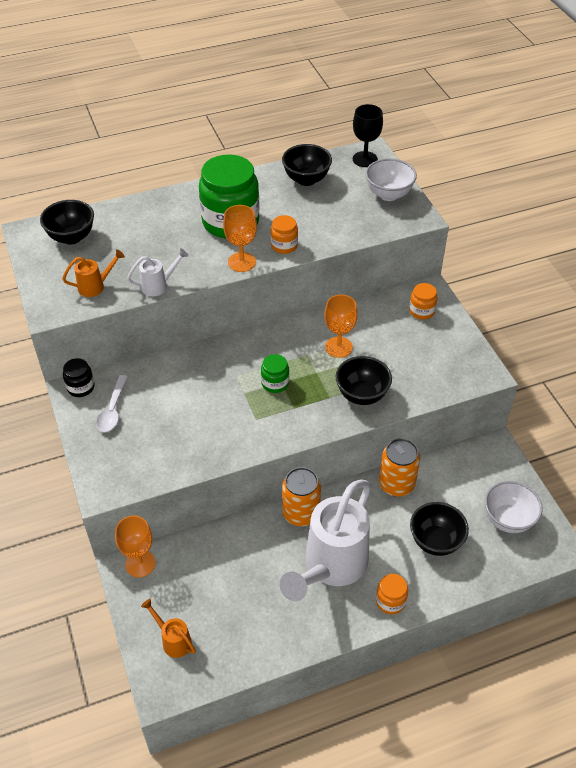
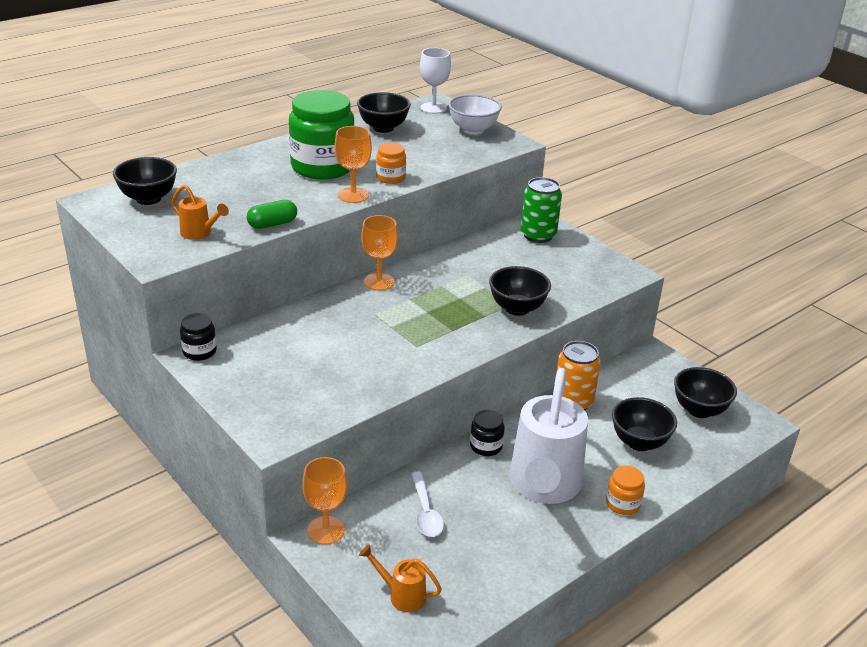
camera: 20 degrees left, 15 degrees down
(96, 286) = (199, 234): orange watering can -> orange watering can turned 75 degrees clockwise
(113, 410) = (248, 365): white spoon -> white spoon (425, 512)
(159, 285) = (272, 224): white watering can -> green capsule
(275, 383) = (420, 313): green jar -> none
(301, 513) = (486, 446): orange can -> black jar
(338, 347) = (471, 275): orange goblet -> orange goblet (379, 282)
(365, 159) = (433, 108): black goblet -> white goblet
(421, 311) = (538, 235): orange jar -> green can
(508, 519) = (699, 410): white bowl -> black bowl

